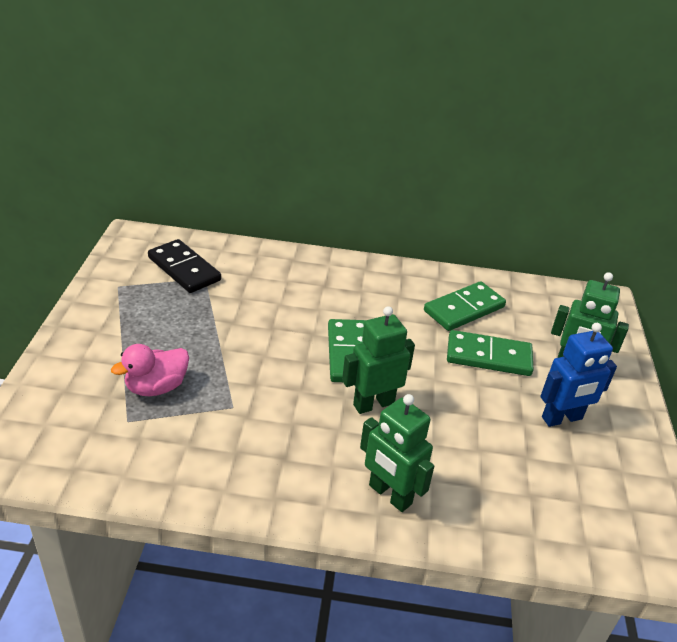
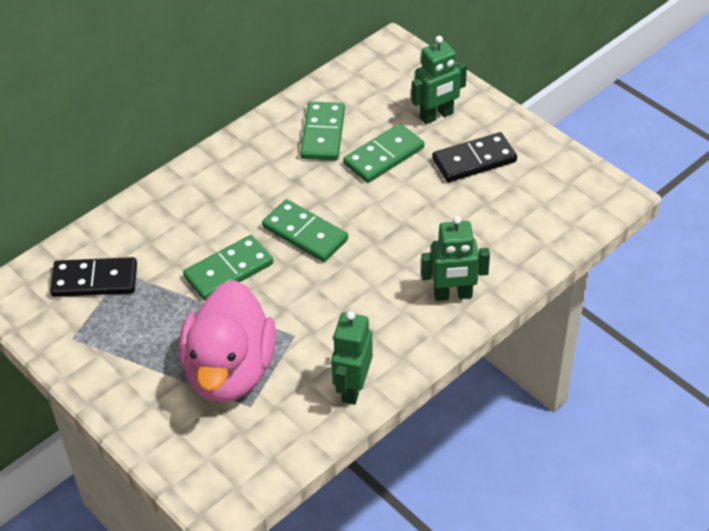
camera: 45 degrees left, 10 degrees up
(156, 387) = (230, 371): pink duck -> pink duck, size x1.97
(264, 331) = (228, 270): none -> green domino
(373, 404) = (367, 252): green robot -> green robot (352, 388)
(562, 418) = (474, 160): blue robot -> black domino

